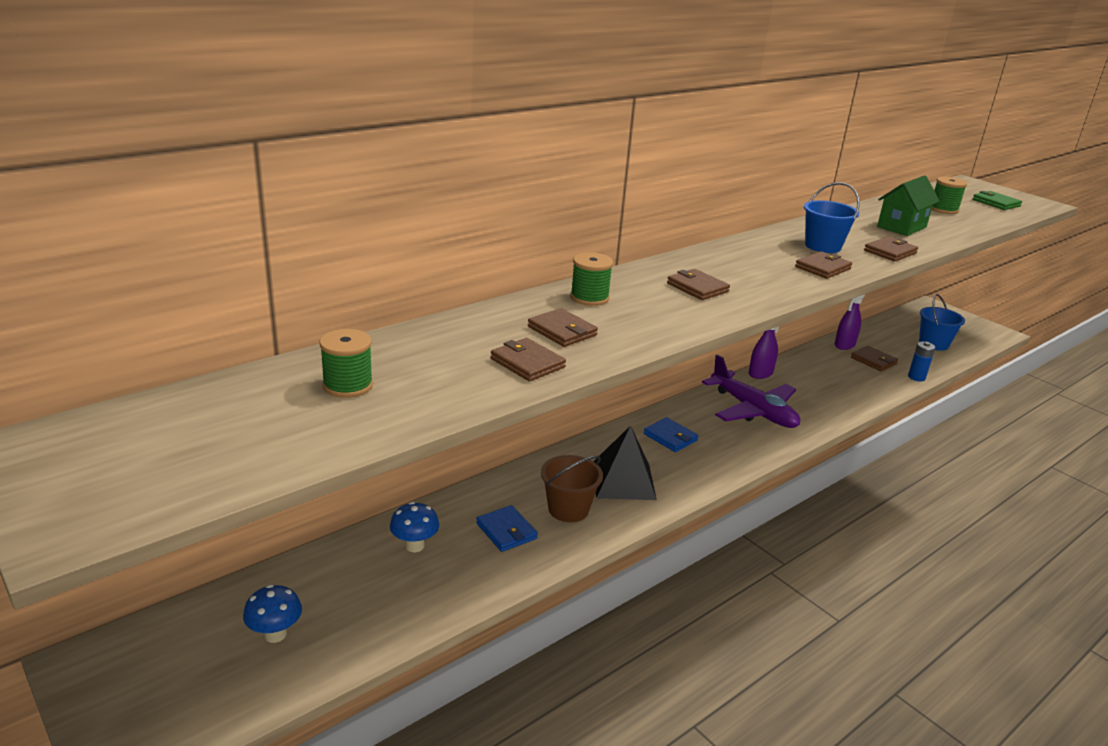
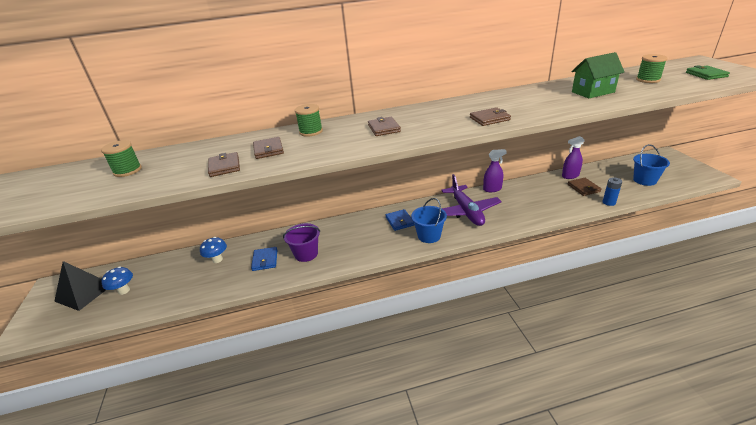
camera: 30 degrees right, 5 degrees up
(568, 509) = (306, 254): brown bucket -> purple bucket
(623, 480) = (350, 243): black pyramid -> black pyramid (84, 292)
(823, 246) = (509, 104): blue bucket -> blue bucket (429, 236)
(890, 252) = (559, 109): brown wallet -> none

